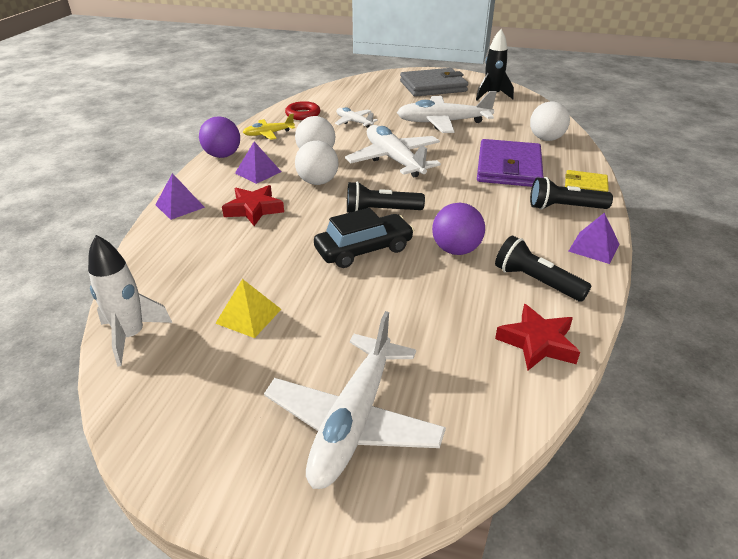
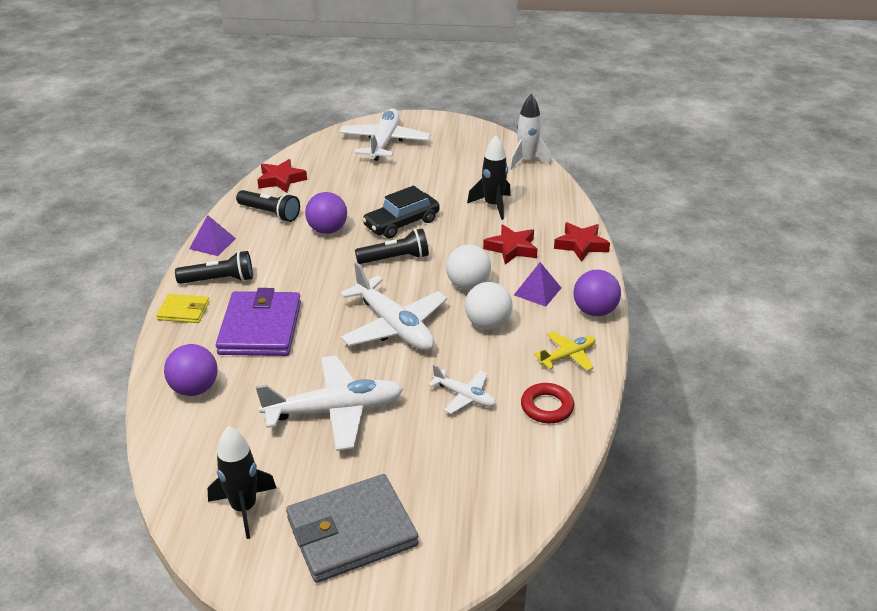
camera: 170 degrees right, 0 degrees up
(180, 206) = (581, 245): purple pyramid -> red star
(239, 262) = (493, 205): none -> black rocket
(248, 316) = (464, 176): yellow pyramid -> none
(546, 139) = (195, 389): white ball -> purple ball

